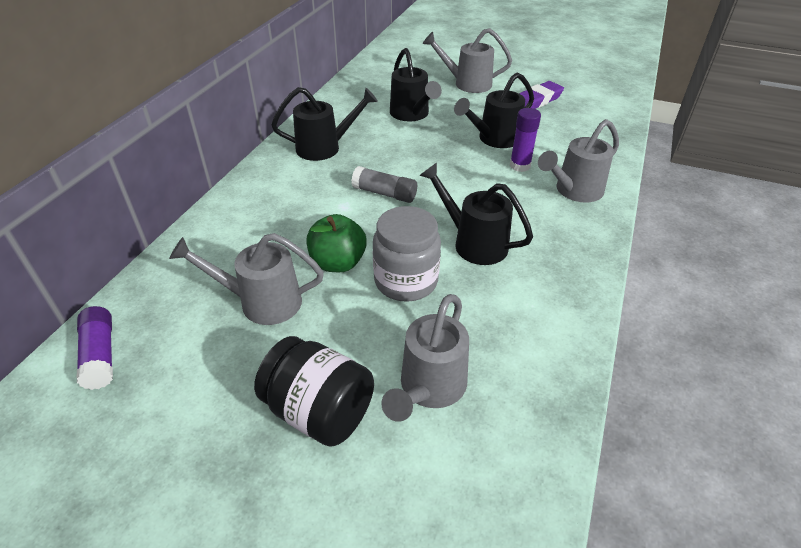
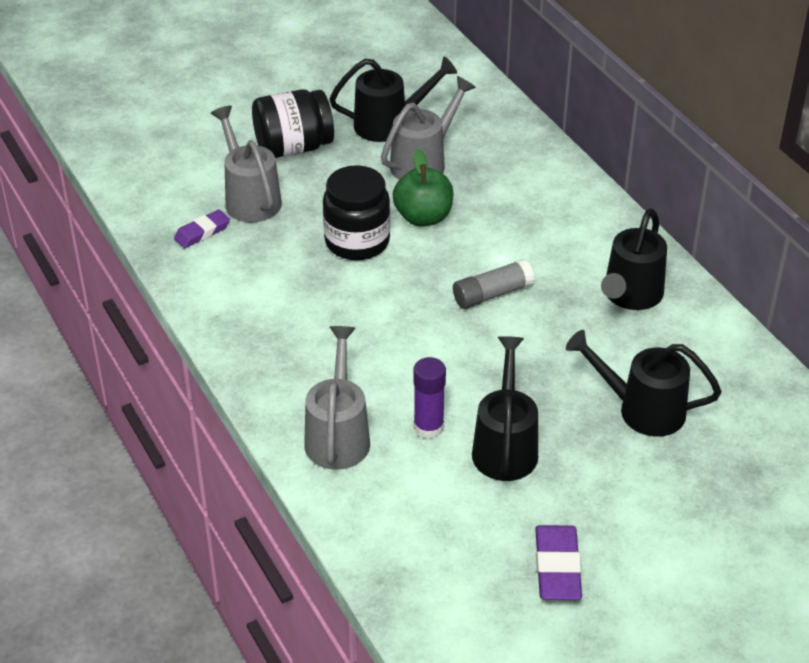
camera: 130 degrees right, 0 degrees up
(100, 355) = (453, 83): purple glue stick -> none
(406, 281) = (357, 241): grey jar -> black jar
(467, 84) = (684, 527): grey watering can -> none
(473, 242) = (353, 307): black watering can -> black watering can (389, 124)
(510, 388) = (202, 232): none -> purple eraser

